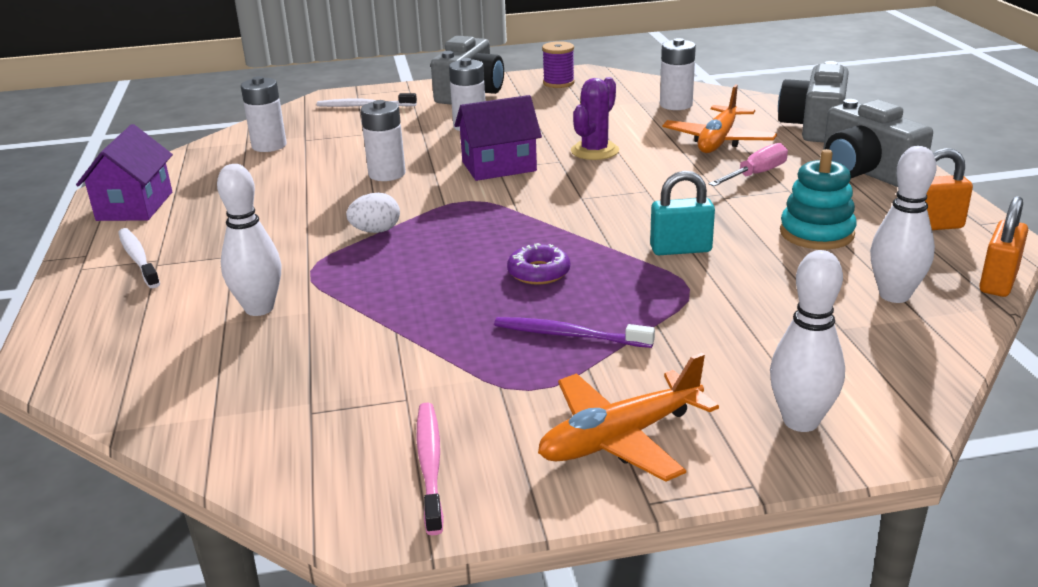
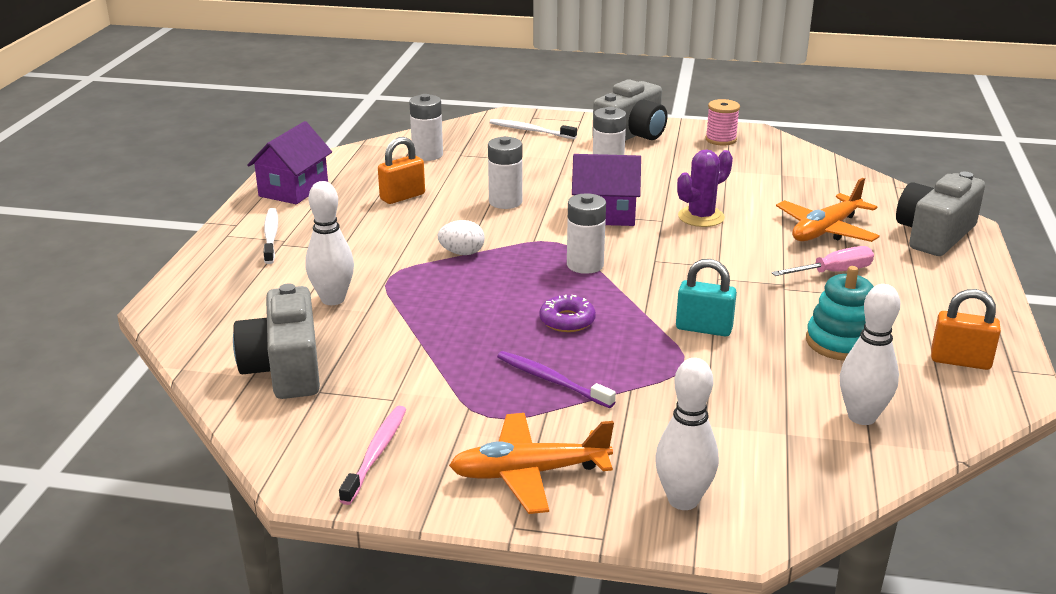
camera: 20 degrees right, 0 degrees up
(558, 83) = (721, 140): purple spool -> pink spool
(676, 105) = (815, 184): white battery -> white battery (585, 265)
(865, 171) = (944, 292): grey camera -> grey camera (285, 368)
(998, 282) = (973, 429): orange padlock -> orange padlock (402, 197)

